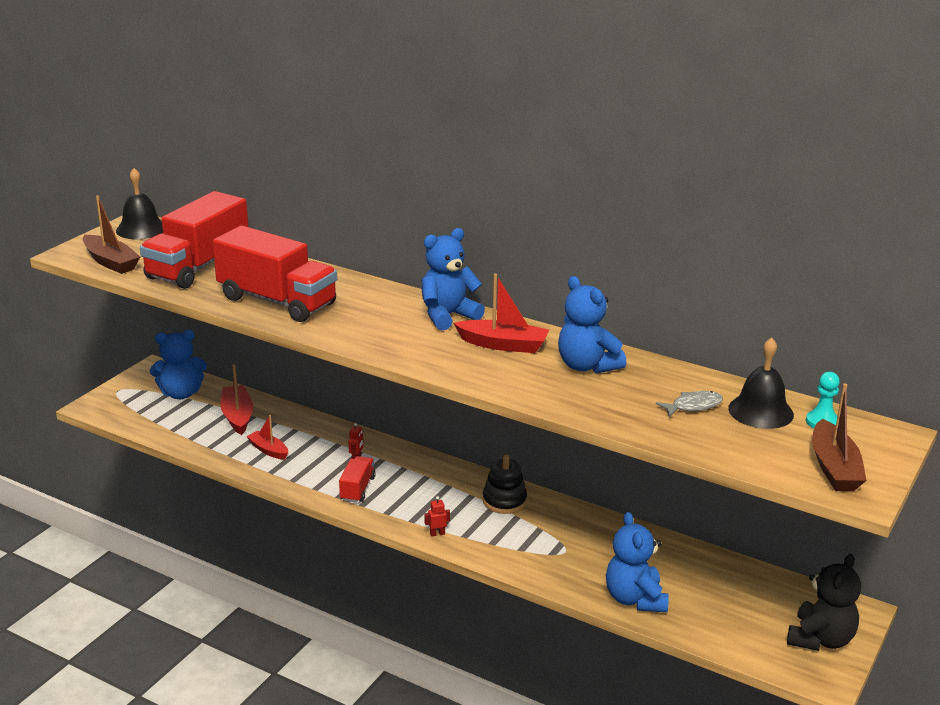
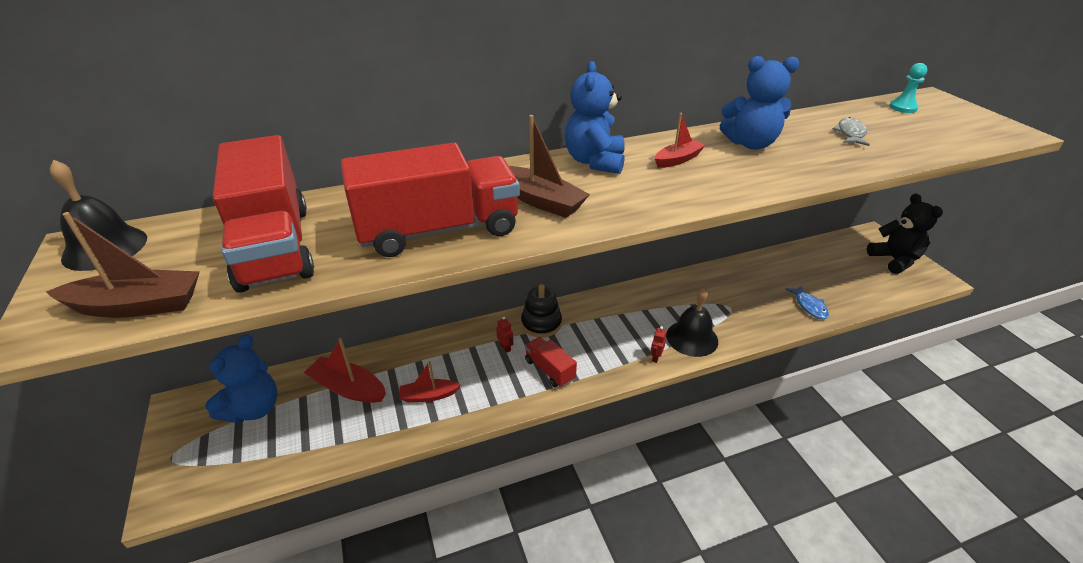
camera: 50 degrees left, 10 degrees up
(503, 345) = (678, 160): red boat -> red boat, size x0.65
(504, 501) = (643, 302): black stacking toy -> black stacking toy (541, 323)
(635, 599) = (809, 306): blue teddy bear -> blue fish
(760, 411) = (874, 118): black bell -> black bell (692, 338)
(834, 468) = (973, 126): brown boat -> brown boat (541, 201)

